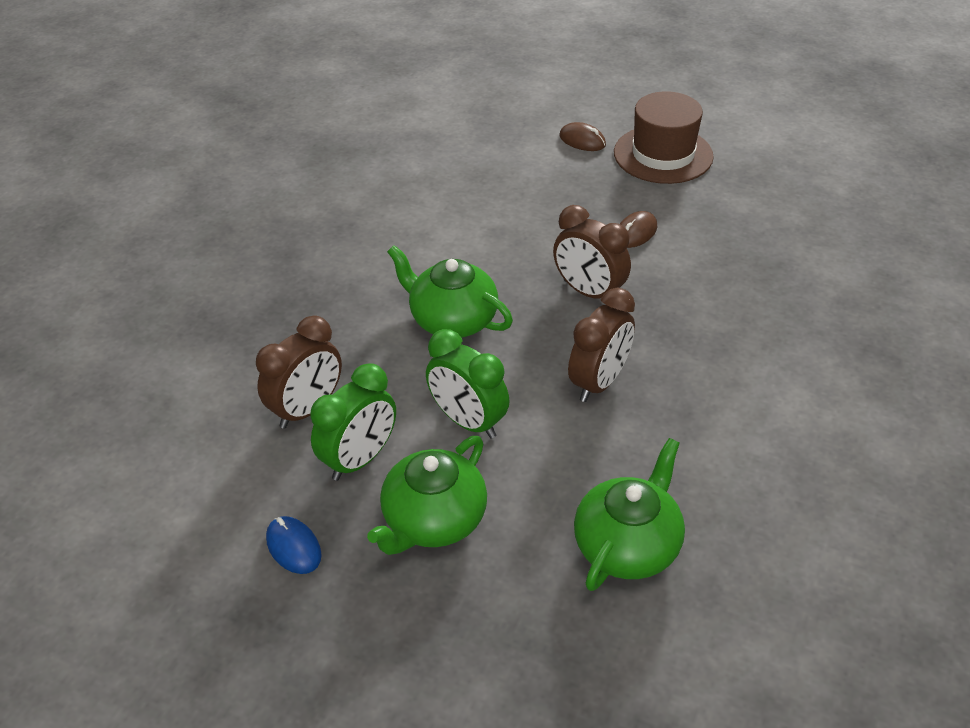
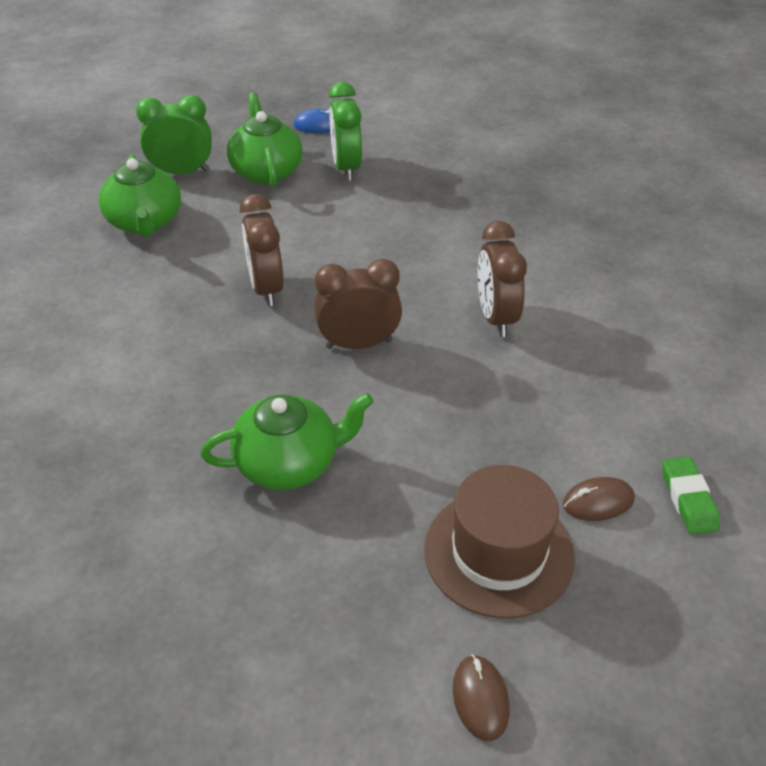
camera: 130 degrees right, 0 degrees up
(307, 409) = (414, 167): brown clock -> brown clock (496, 317)
(452, 320) = (420, 259): green teapot -> green teapot (289, 463)
(468, 421) = (316, 217): green clock -> green clock (182, 172)
(538, 116) = (688, 499): none -> green eraser
(635, 233) = (395, 426): brown mouse -> brown mouse (480, 699)

